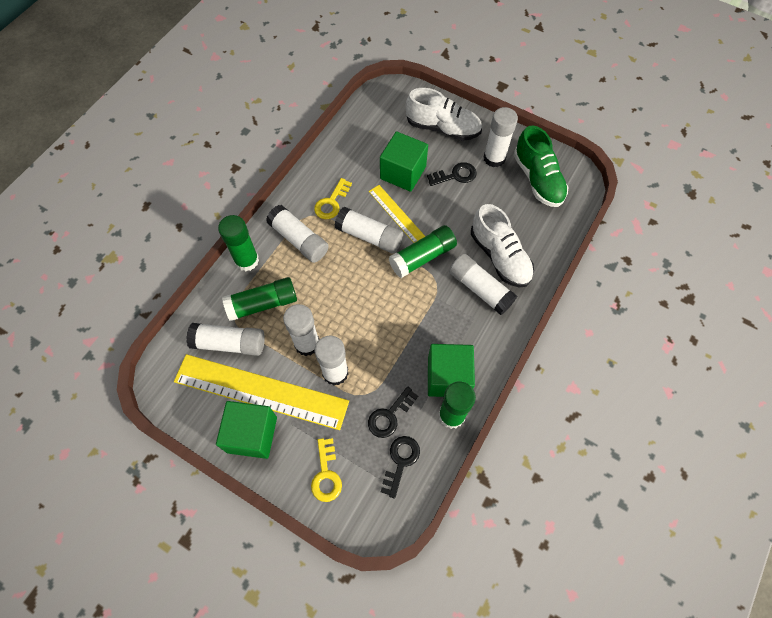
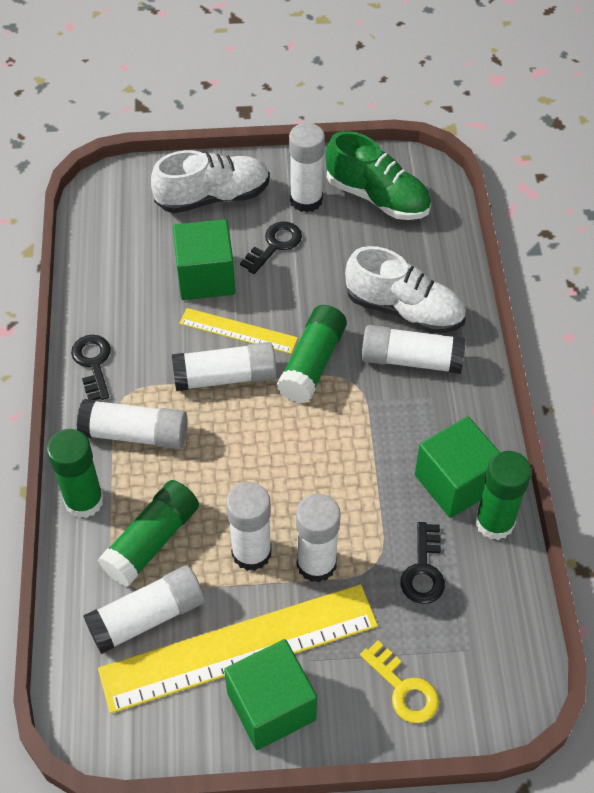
camera: 35 degrees left, 10 degrees down
(331, 202) = (141, 364): yellow key -> none
(400, 461) = (479, 613): black key -> black key (93, 363)

